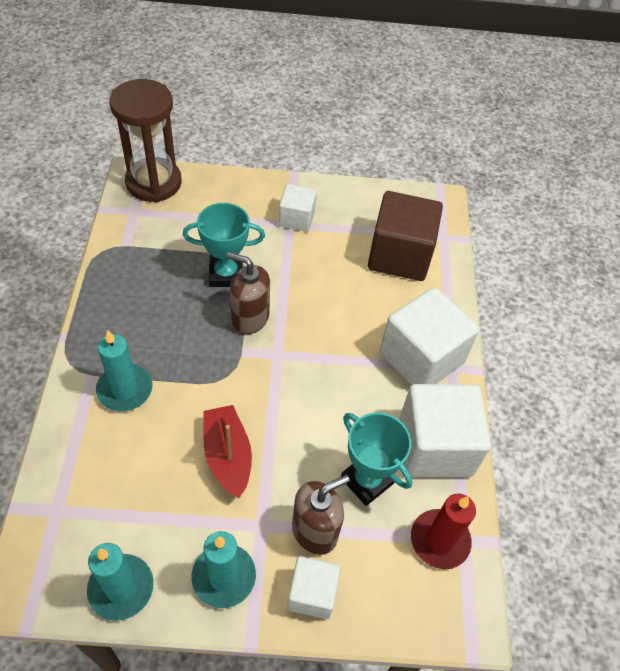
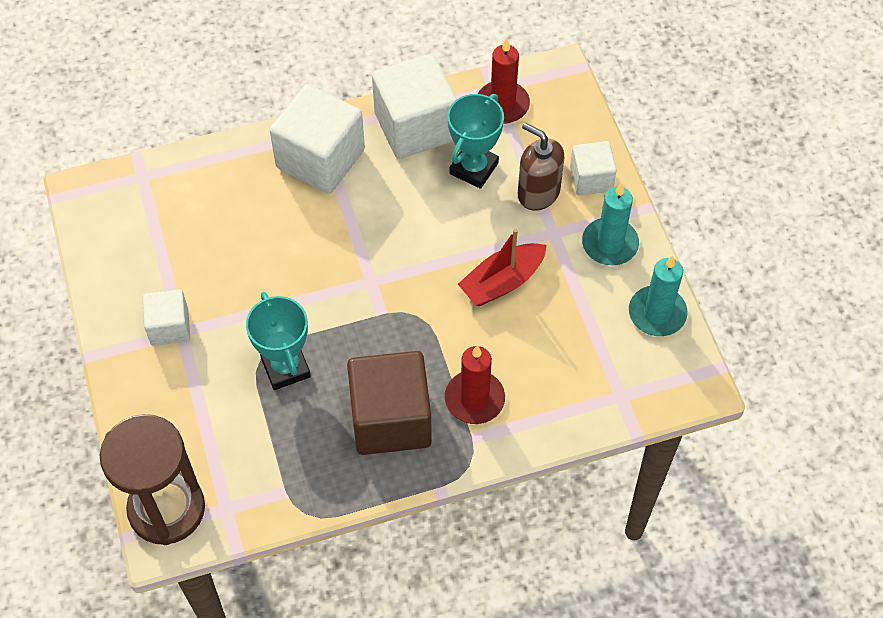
camera: 105 degrees left, 5 degrees up
(125, 389) = (474, 399): turquoise candle -> red candle
(250, 318) = (336, 322): brown soap dispenser -> none
(399, 255) = (188, 210): brown cube -> brown cube (390, 419)

